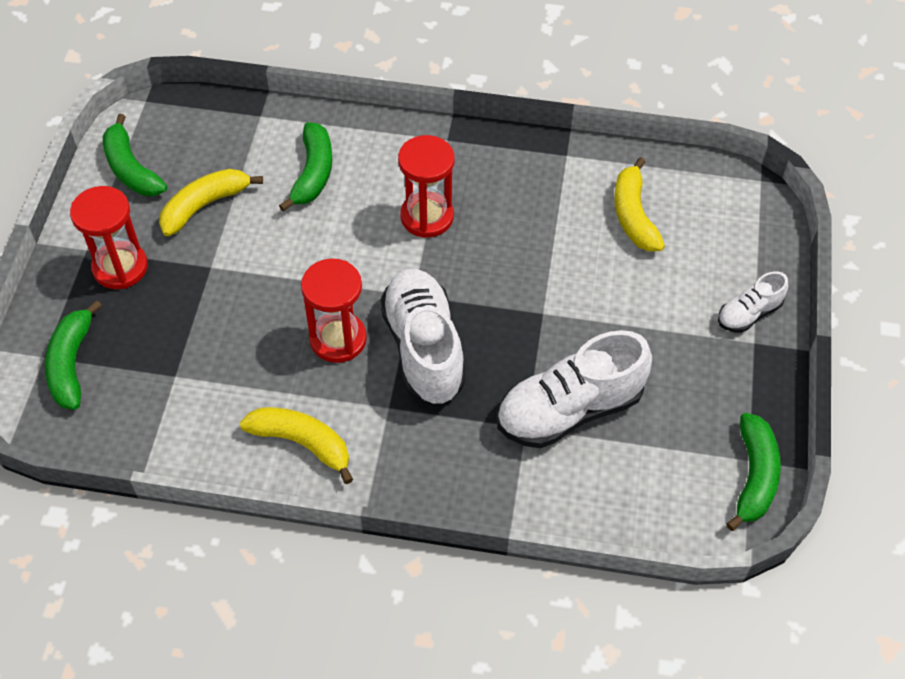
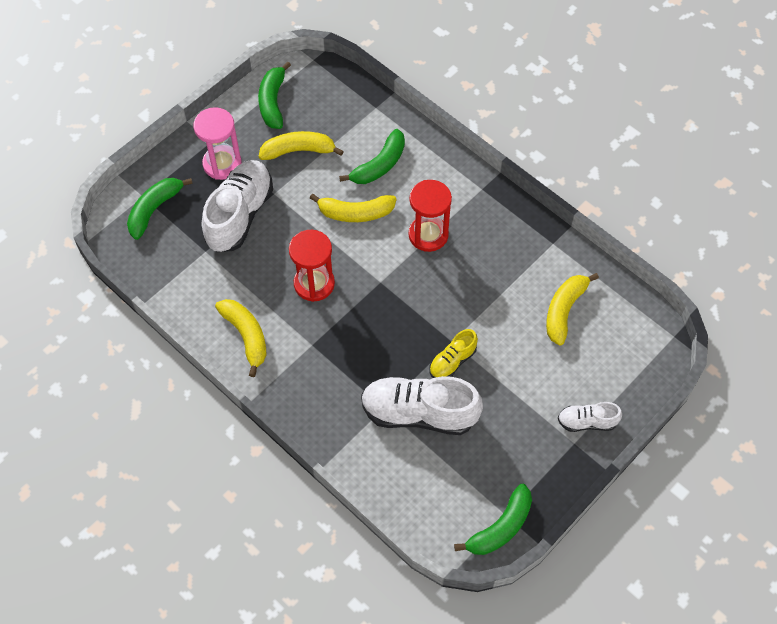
camera: 35 degrees right, 5 degrees up
(120, 267) = (222, 164): red hourglass -> pink hourglass
(325, 237) = (355, 213): none -> yellow banana
(423, 348) = (360, 320): white shoe -> white shoe (239, 215)
(560, 333) = (452, 361): none -> yellow shoe

